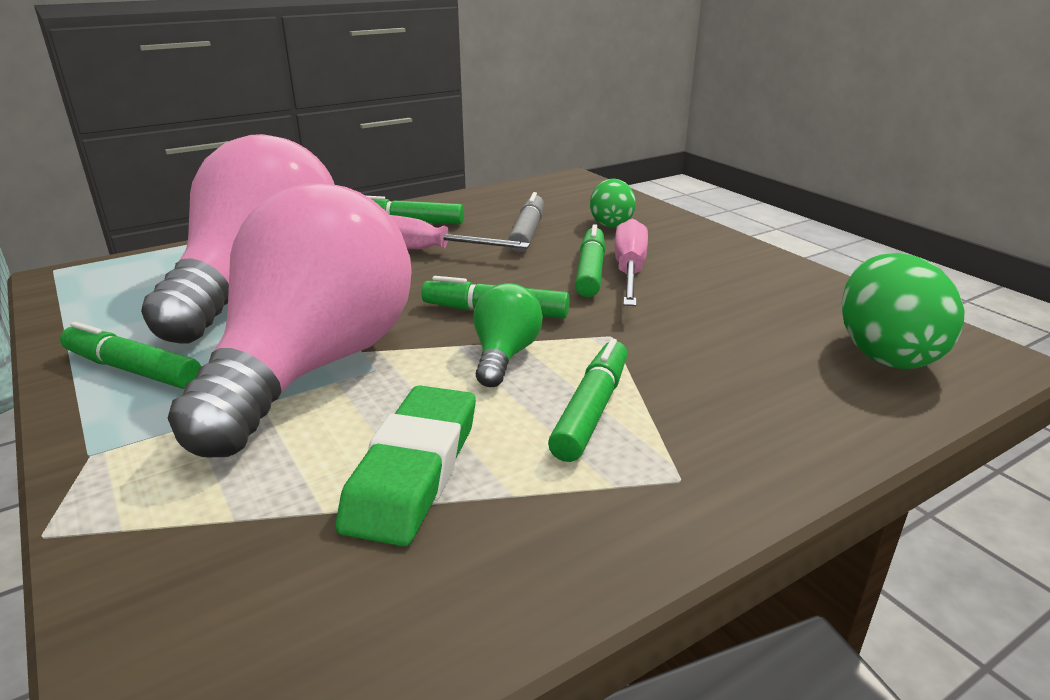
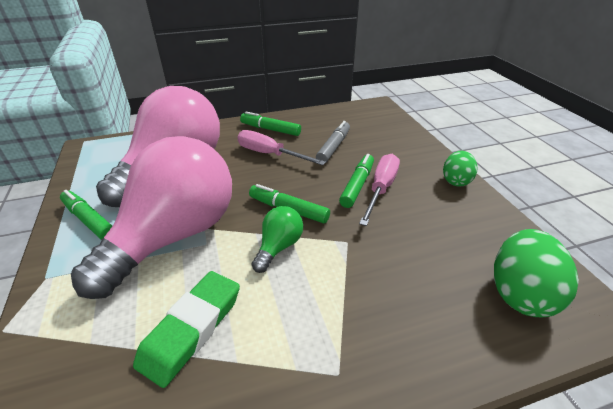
camera: 15 degrees right, 10 degrees up
(591, 410) = (309, 302): green marker -> none
(611, 224) = (386, 147): green egg -> green egg (456, 181)

